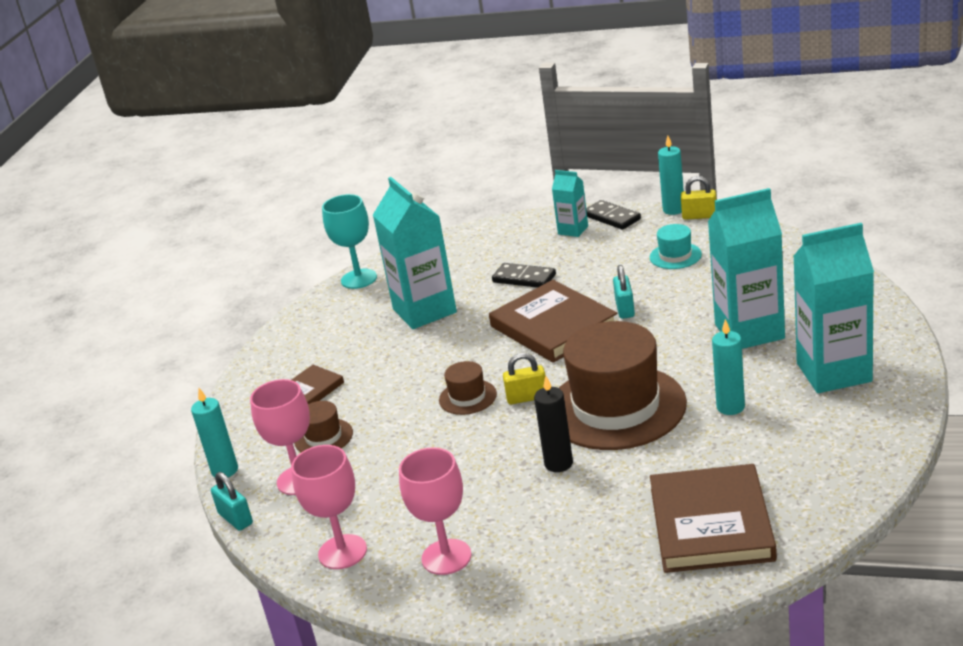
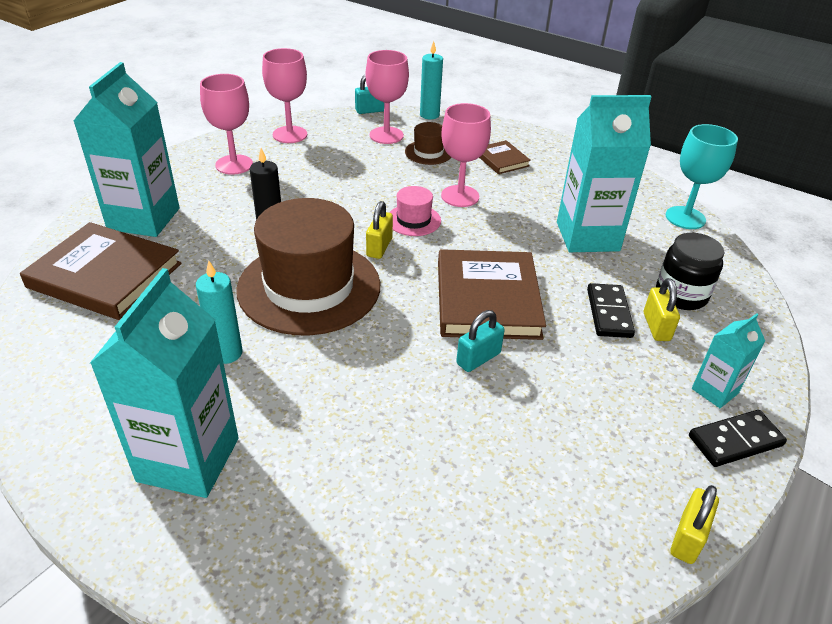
camera: 105 degrees right, 10 degrees up
(404, 388) = (460, 196): none -> pink goblet
(467, 397) = (413, 220): brown hat -> pink hat
(476, 259) = (681, 295): none -> black jar
(524, 259) = (656, 327): none -> yellow padlock
(524, 278) = (609, 313): black domino -> black domino turned 45 degrees counterclockwise
(553, 326) = (487, 299): brown book -> brown book turned 75 degrees counterclockwise
(625, 309) = (478, 358): turquoise padlock -> turquoise padlock turned 60 degrees counterclockwise
(673, 210) = (727, 518): turquoise candle -> none
(675, 256) = (576, 454): turquoise hat -> none
(749, 331) = (338, 433): turquoise carton -> turquoise carton (144, 219)

